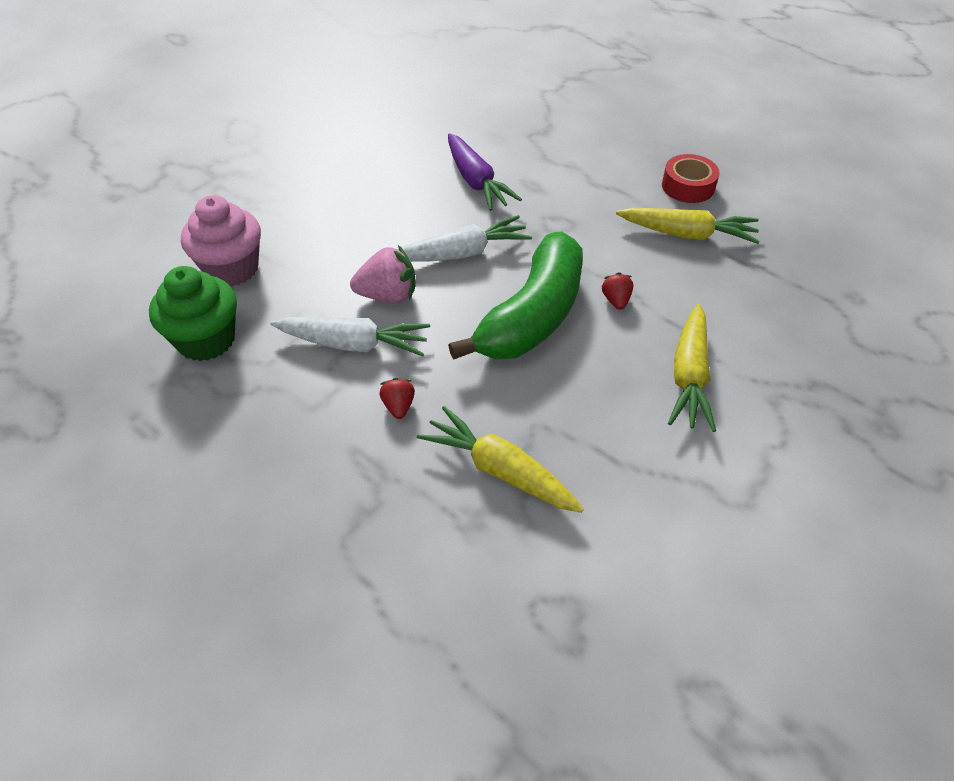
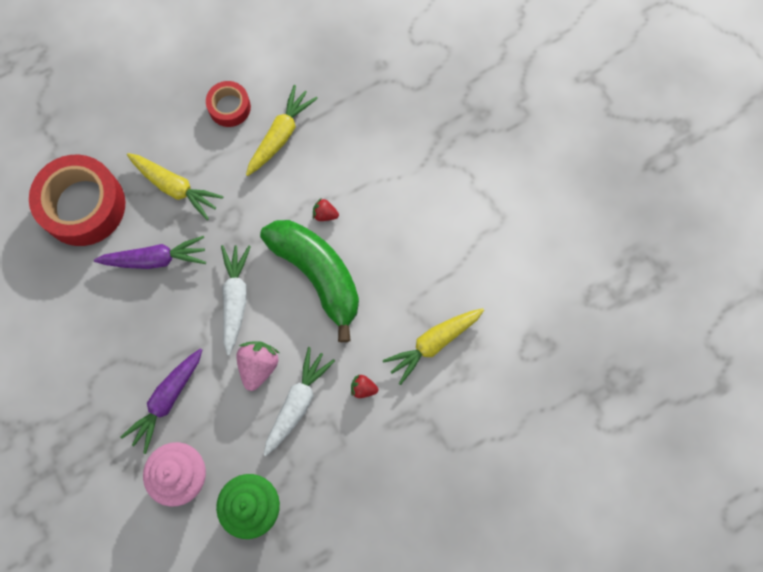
camera: 70 degrees left, 25 degrees up
(318, 233) = (167, 399): none -> purple carrot
(505, 121) = (83, 205): none -> red tape
(689, 376) = (405, 201): yellow carrot -> yellow carrot (175, 187)

